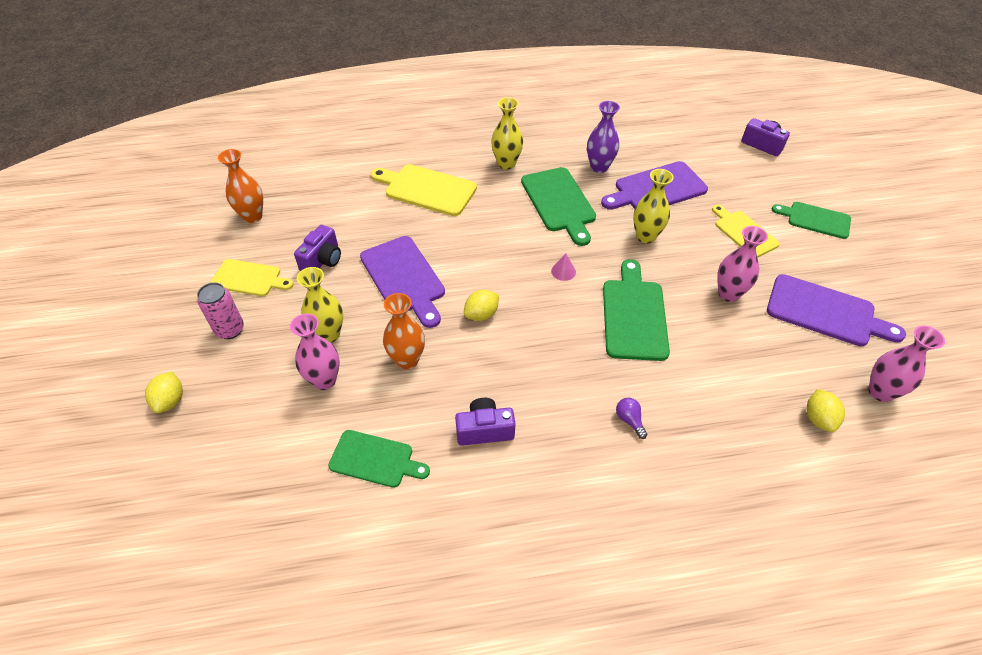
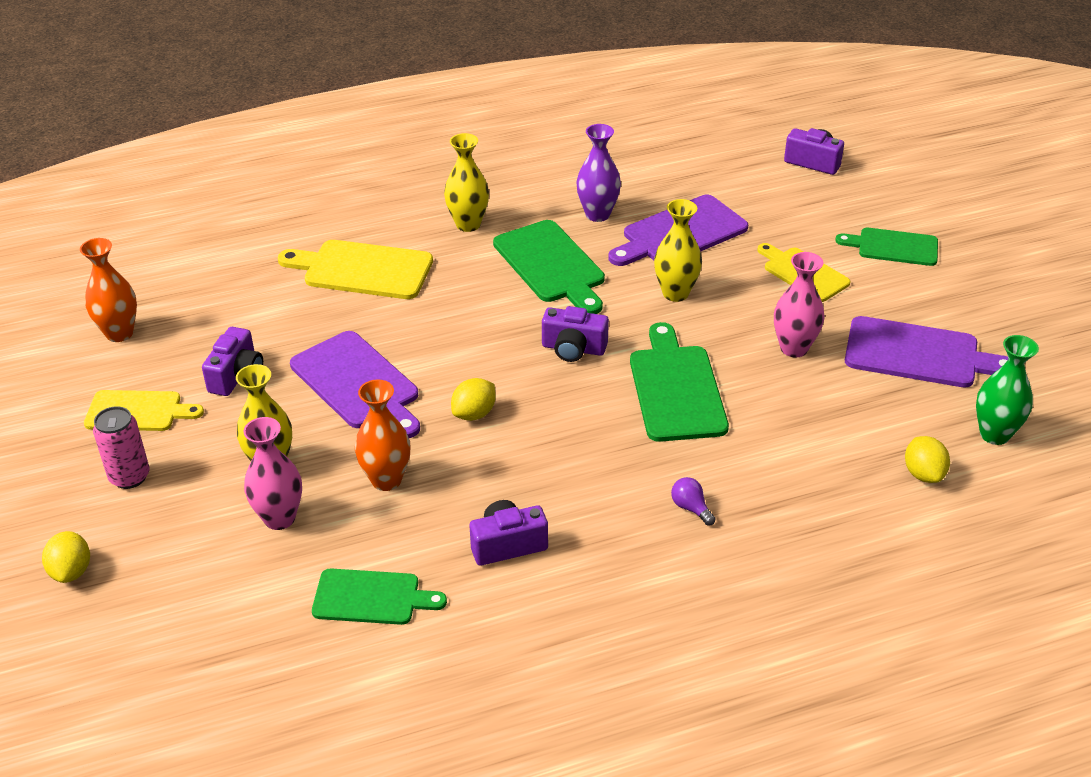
camera: 10 degrees left, 10 degrees down
(563, 271) = (573, 349): pink cone -> purple camera
(880, 392) = (994, 434): pink vase -> green vase

